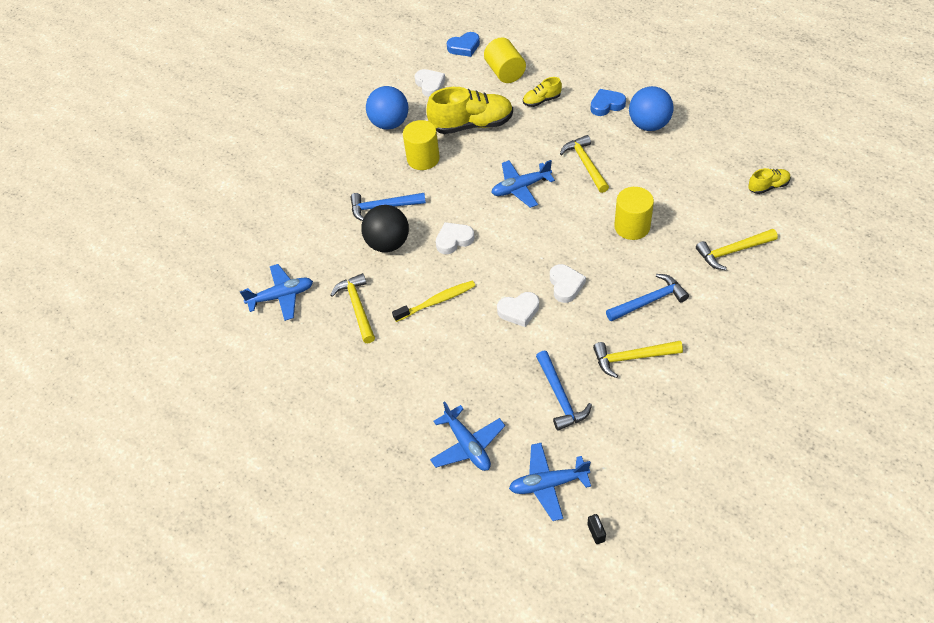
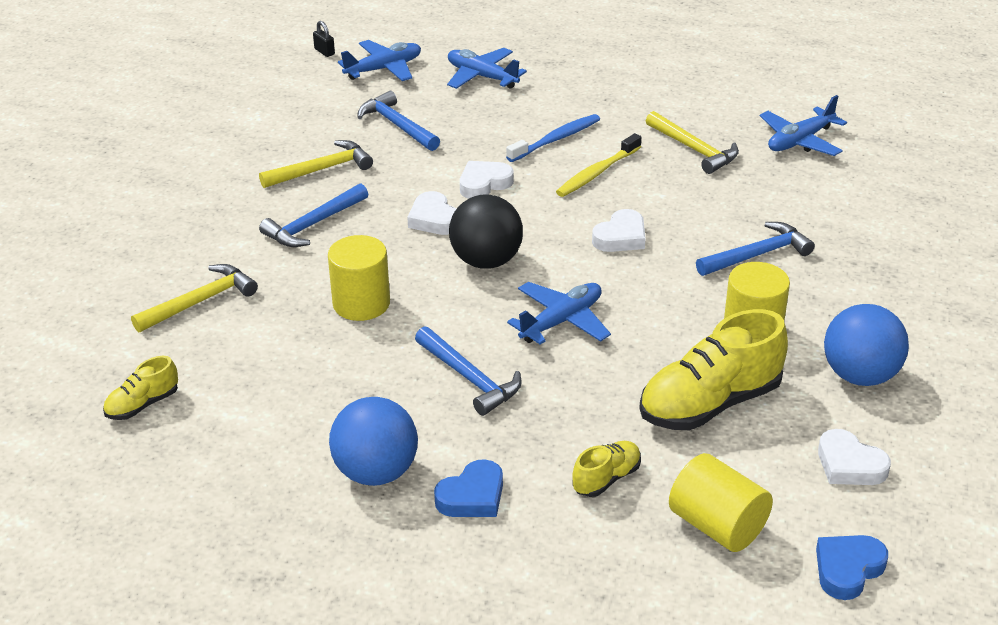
camera: 155 degrees right, 15 degrees down
(388, 244) = (711, 216): black ball -> black ball (486, 261)
(447, 345) = (556, 139): none -> blue toothbrush
(586, 164) = (469, 378): yellow hammer -> blue hammer

